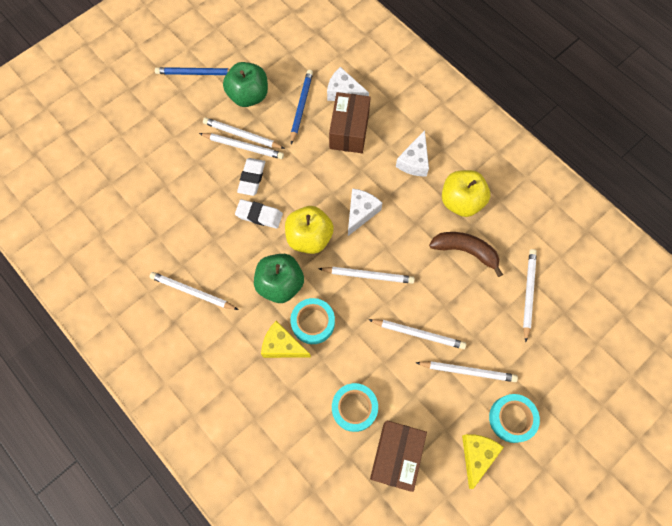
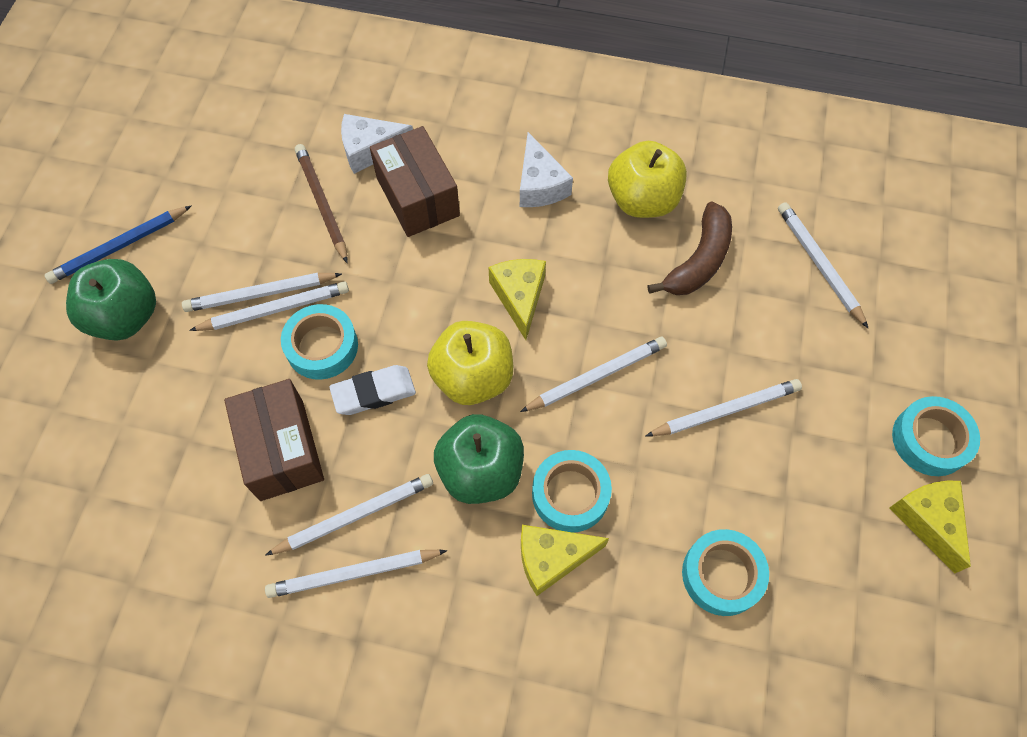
camera: 35 degrees left, 5 degrees down
(248, 96) = (229, 233): green apple -> green apple (125, 317)
(252, 178) = (322, 346): white eraser -> turquoise tape
(301, 106) = (322, 203): blue pencil -> brown pencil
(360, 213) = (519, 297): white cheese -> yellow cheese
(396, 456) = (830, 601): brown box -> brown box (282, 449)
(465, 251) = (699, 261): brown banana -> brown banana turned 135 degrees clockwise
(467, 371) = (827, 416): white pencil -> white pencil (355, 515)

